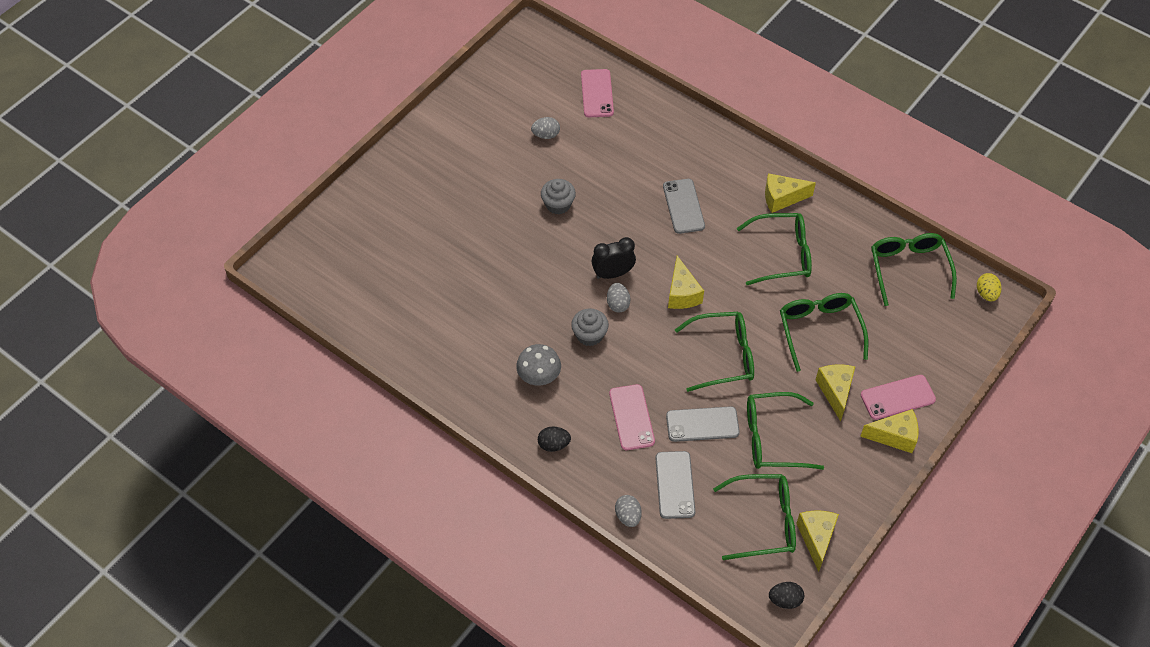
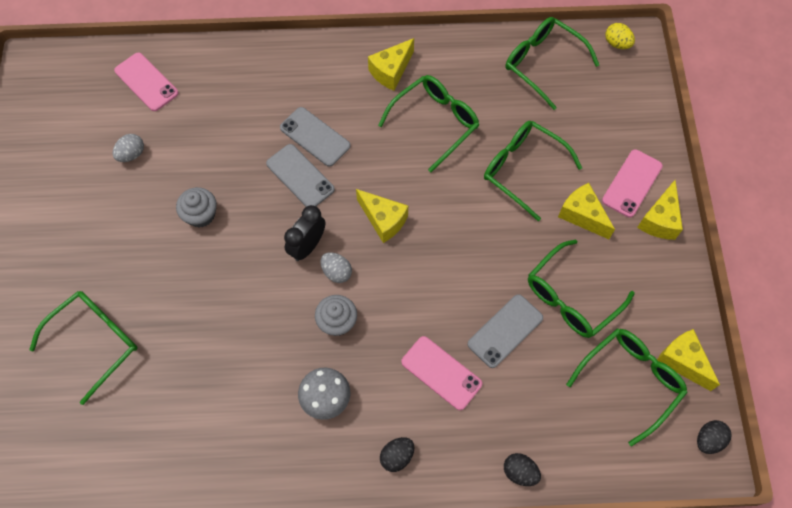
camera: 40 degrees left, 10 degrees up
(628, 516) = (520, 472): grey egg -> black egg
(675, 485) = (532, 407): grey phone -> grey phone (300, 176)
(723, 356) = (467, 253): green glasses -> green glasses (95, 342)
(894, 436) = (659, 220): yellow cheese -> yellow cheese turned 150 degrees clockwise

